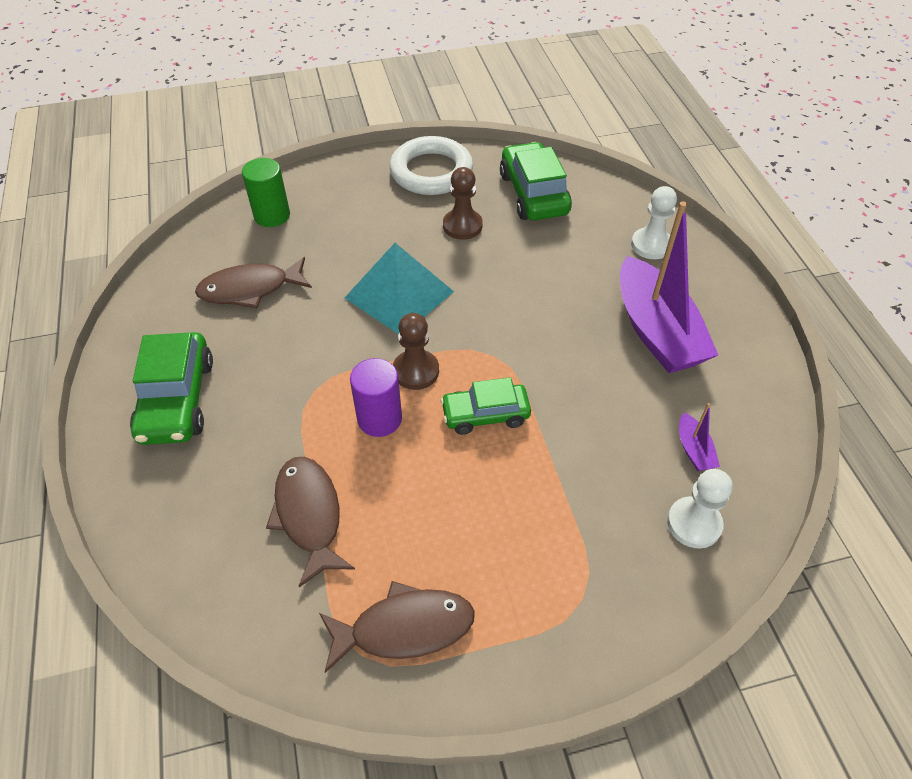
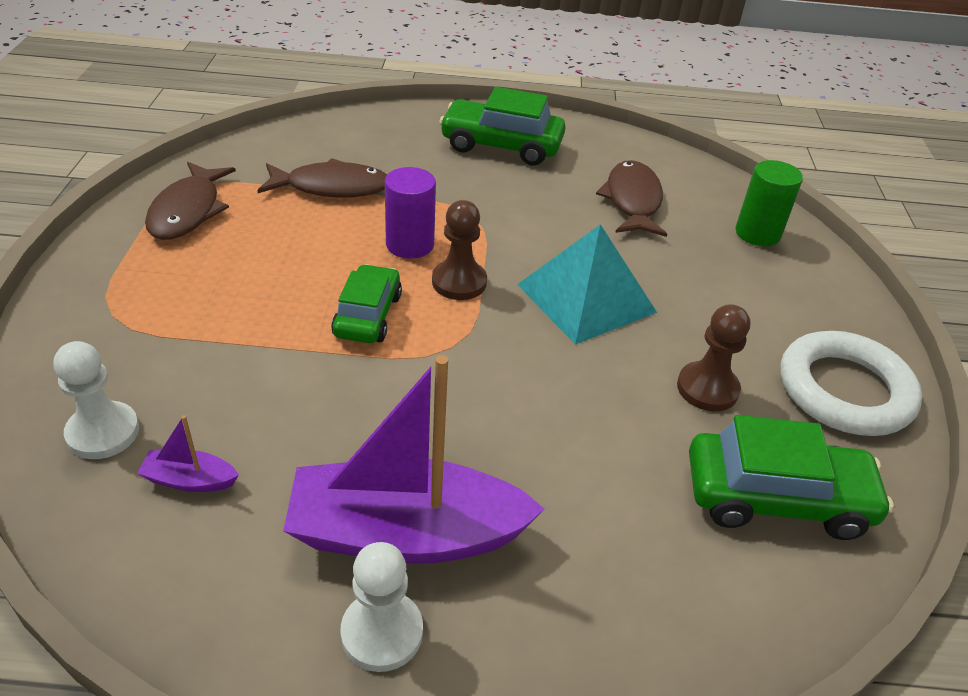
camera: 105 degrees right, 10 degrees down
(651, 245) = (604, 620): white pawn -> white pawn (382, 632)

